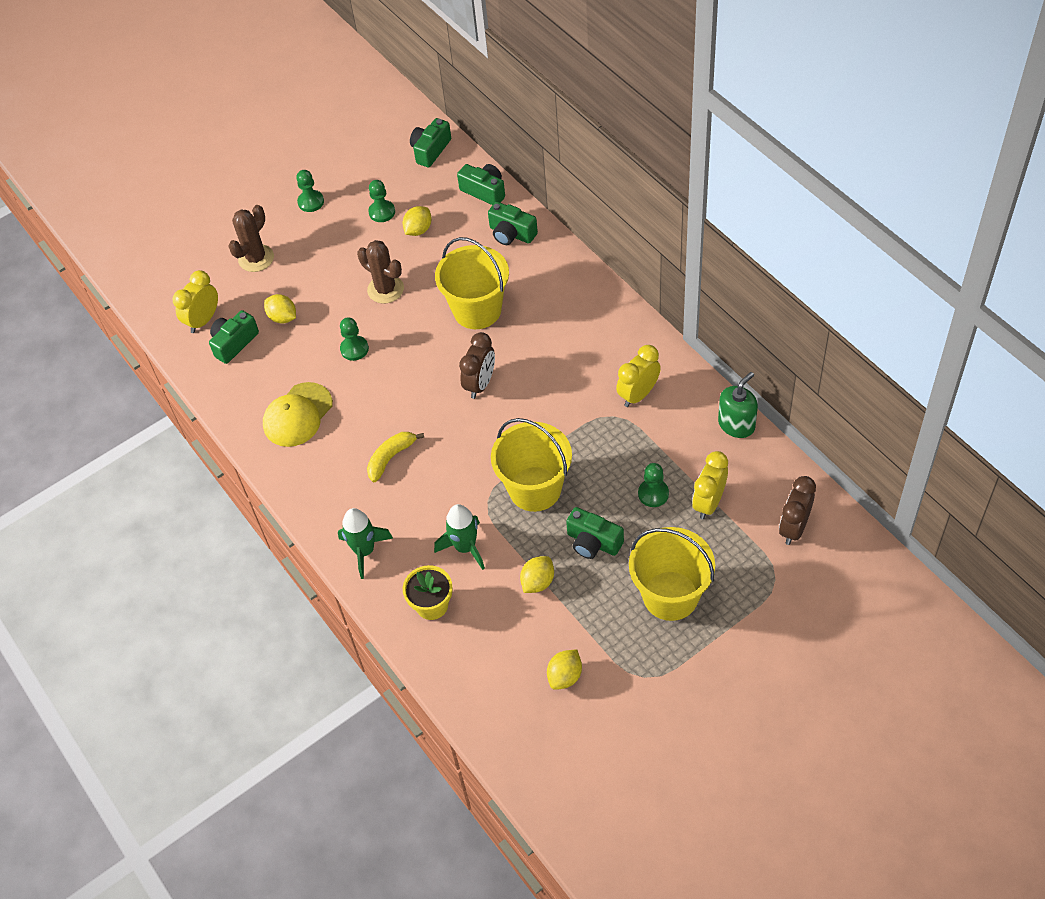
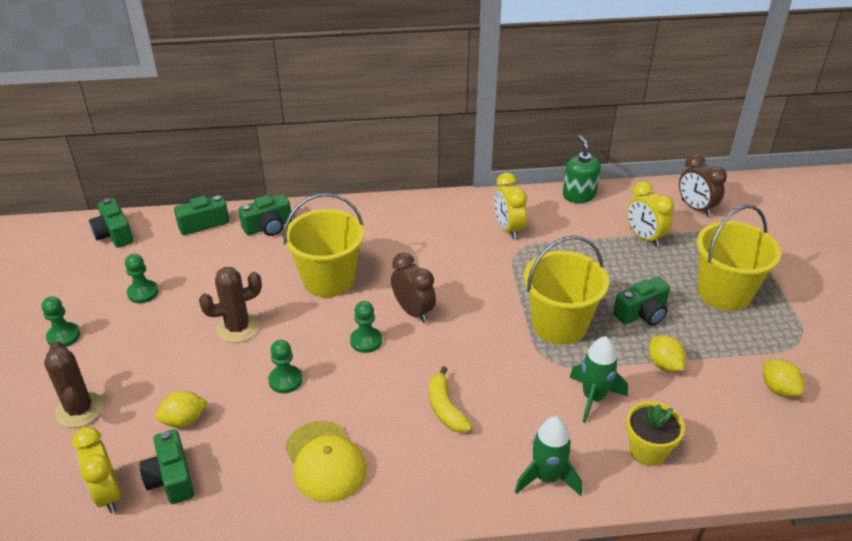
camera: 65 degrees left, 15 degrees down
(418, 230) = (194, 278): yellow lemon -> none
(653, 494) = (615, 261): green pawn -> green pawn (366, 341)

